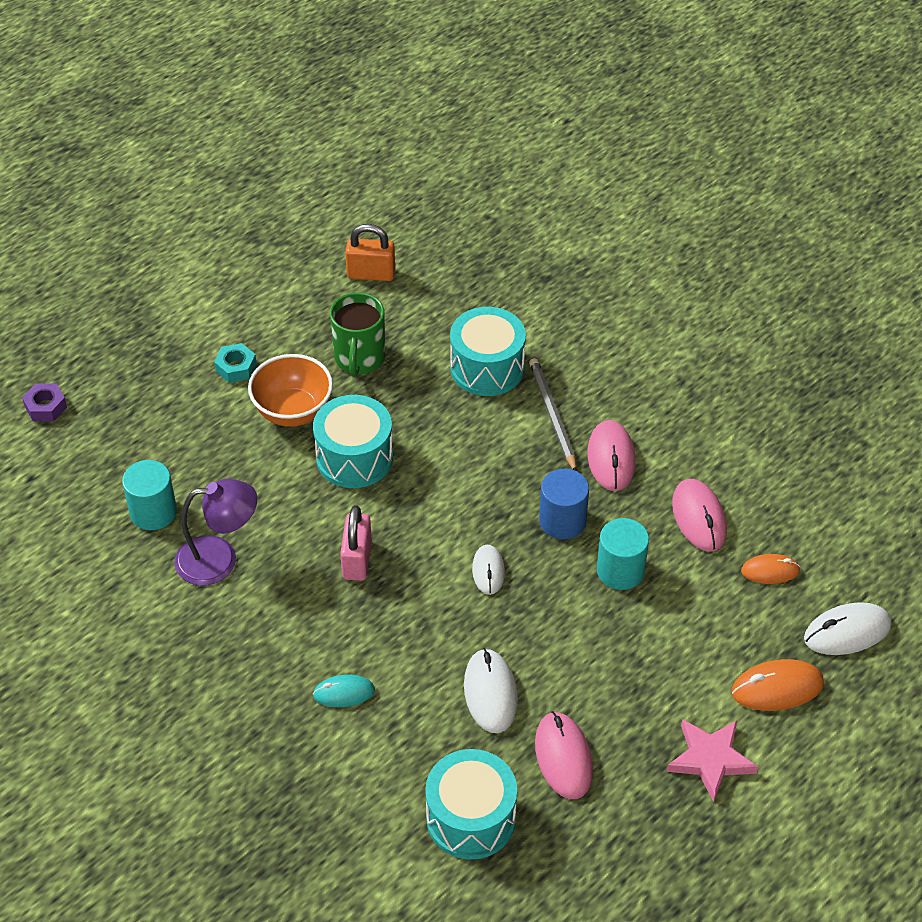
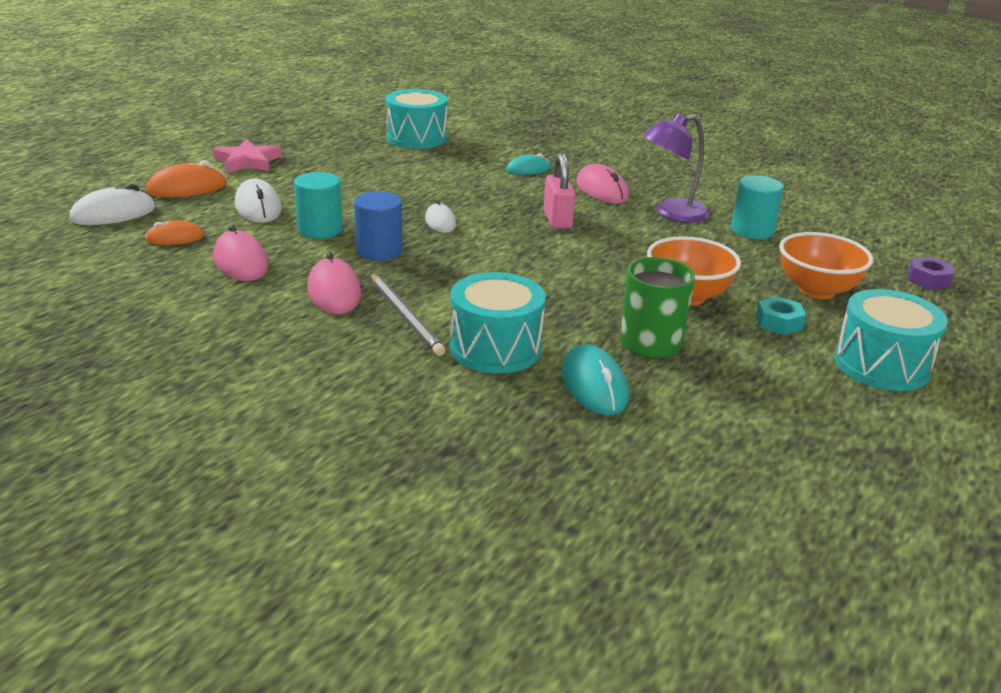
camera: 165 degrees right, 20 degrees down
(167, 405) = (816, 290): none -> orange bowl
(354, 457) = (601, 272): turquoise drum -> turquoise drum (881, 365)
(371, 274) = (699, 427): orange padlock -> none
(426, 319) = (594, 385): none -> turquoise mouse
(490, 693) = (418, 175): white mouse -> white mouse (258, 207)
(563, 757) = (357, 157): pink mouse -> pink mouse (601, 190)

